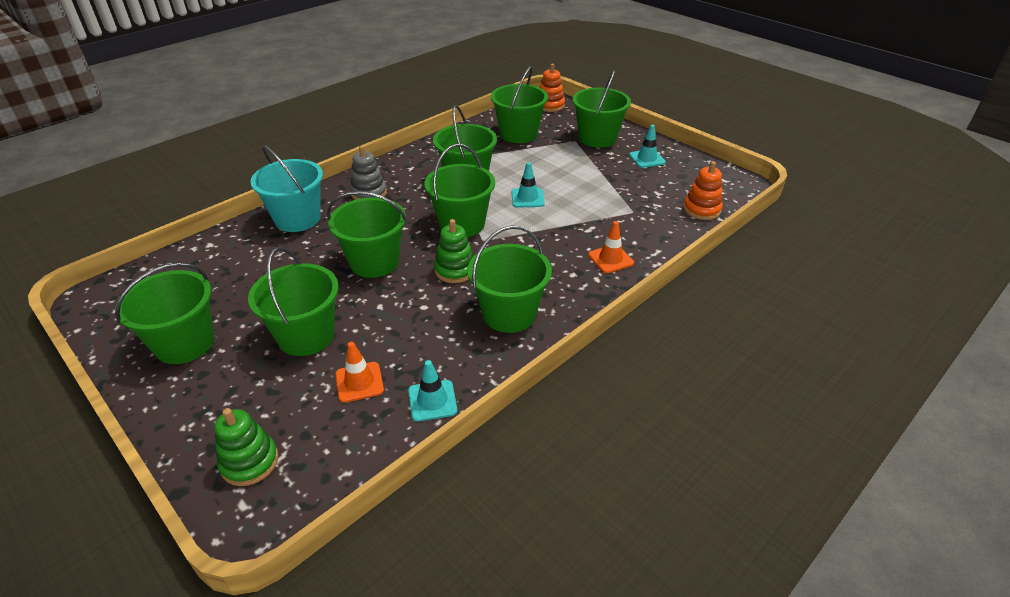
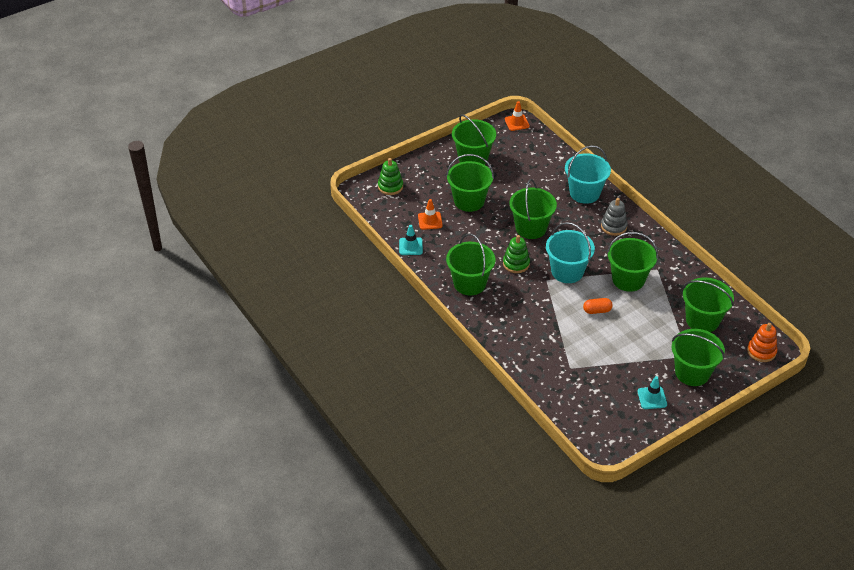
camera: 100 degrees right, 5 degrees up
(462, 224) = (567, 271): green bucket -> turquoise bucket
(527, 198) = (597, 310): turquoise traffic cone -> orange capsule
(610, 259) = (514, 341): orange traffic cone -> orange traffic cone (517, 123)
(701, 209) = (568, 411): orange stacking toy -> none

